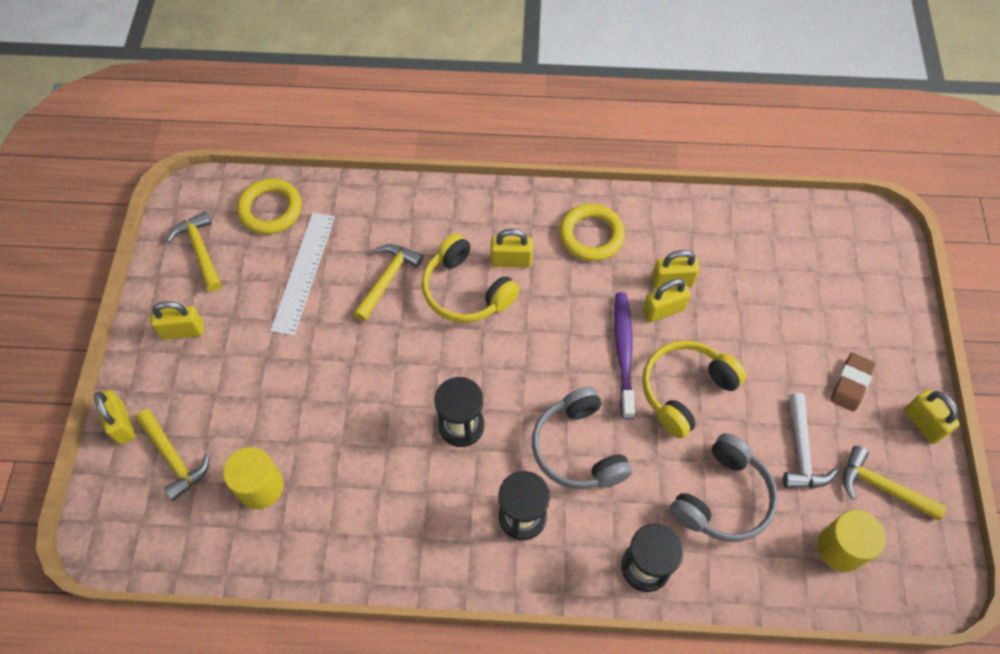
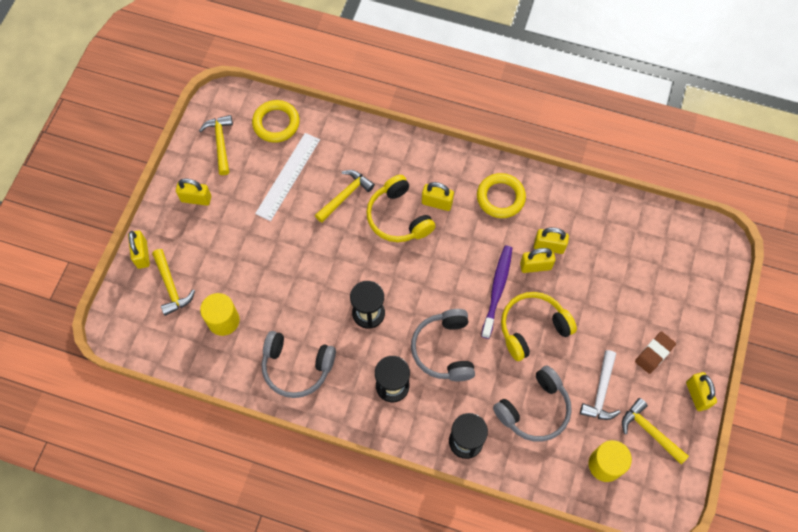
camera: 15 degrees right, 5 degrees up
(381, 525) = (297, 367): none -> grey headphones

